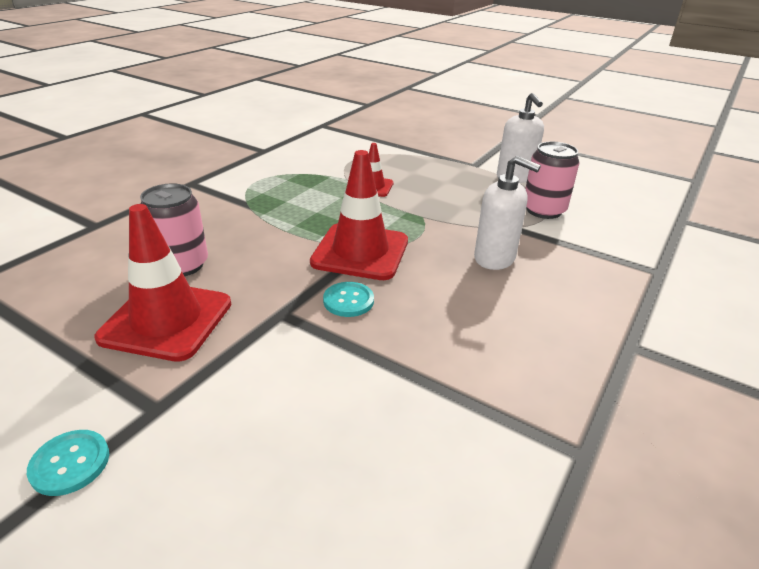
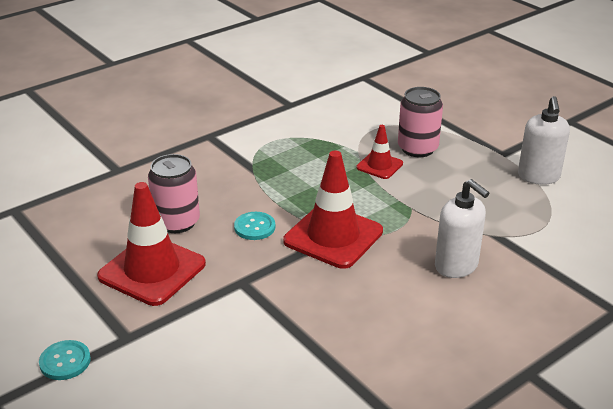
camera: 20 degrees right, 0 degrees up
(348, 301) = (301, 281): turquoise button -> turquoise button (254, 227)
(543, 210) = (543, 222): pink can -> pink can (417, 148)

